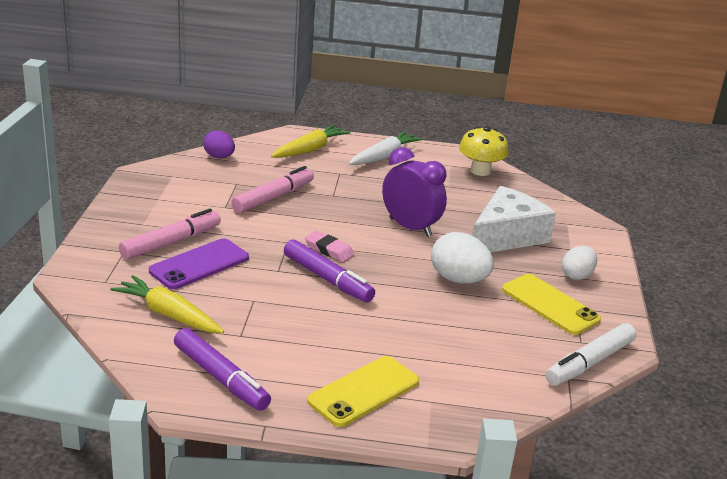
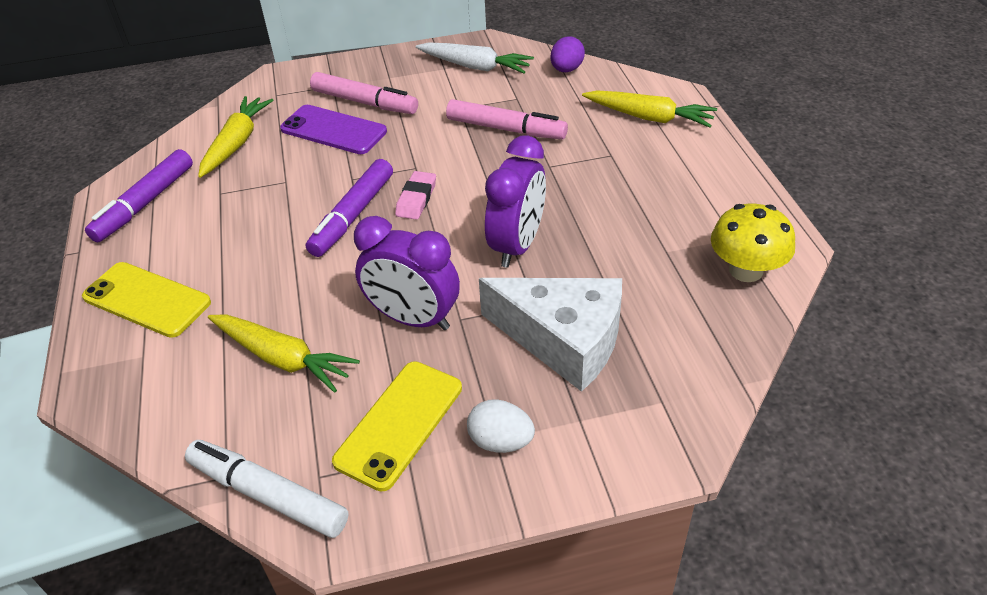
camera: 75 degrees right, 15 degrees up
(384, 157) = (693, 175): white carrot -> white carrot (475, 67)
(459, 279) = (413, 319): white egg -> purple clock
(469, 337) = (282, 358): none -> yellow carrot

